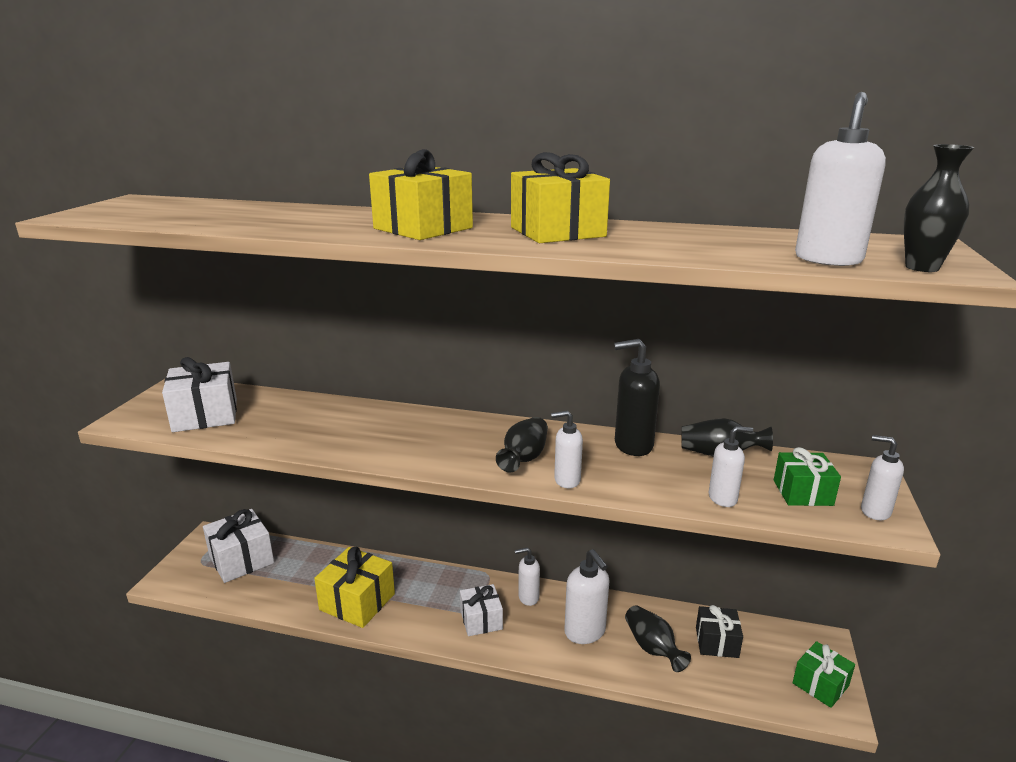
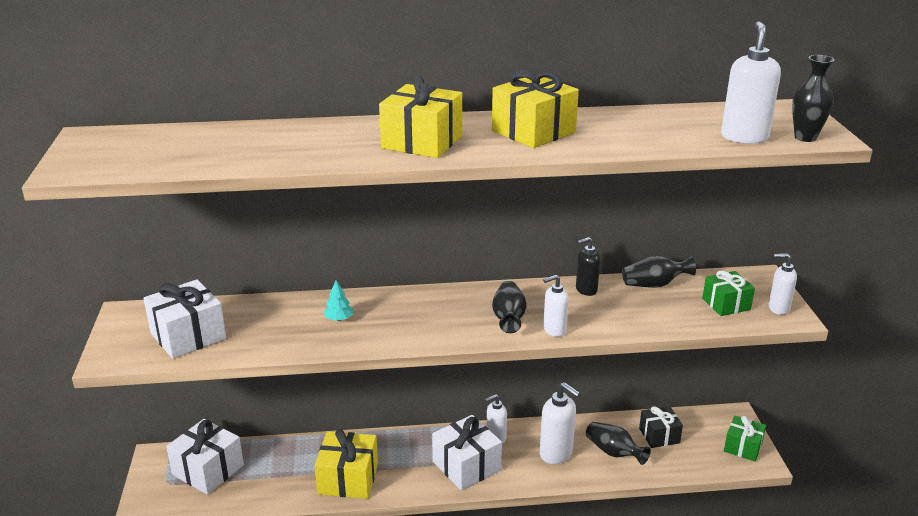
camera: 20 degrees left, 5 degrees up
(351, 426) = (339, 319): none -> turquoise tree
(481, 620) = (466, 466): white gift -> white gift, size x1.55
(632, 445) = (586, 290): black soap dispenser -> black soap dispenser, size x0.63
(723, 498) = (674, 320): white soap dispenser -> none

